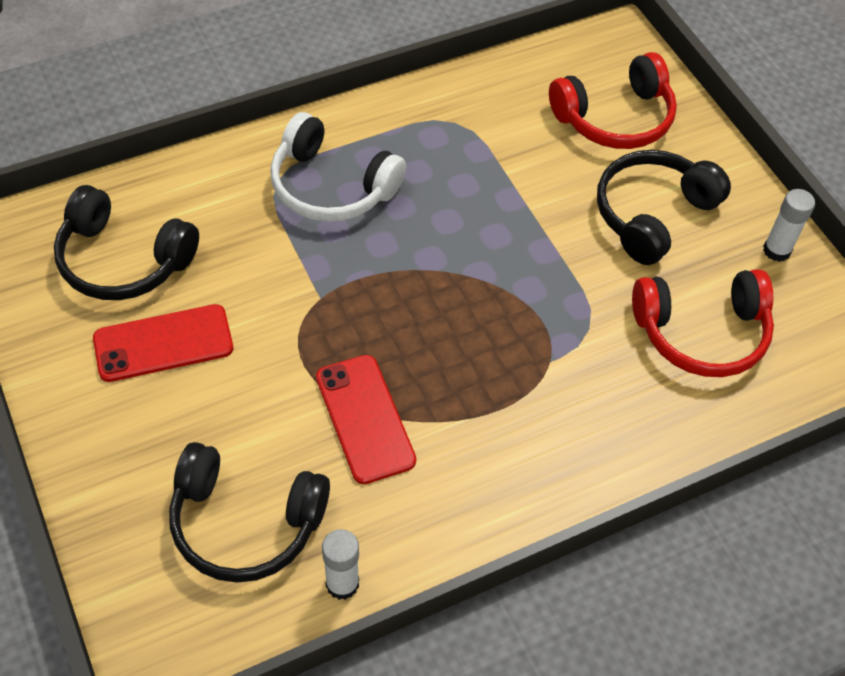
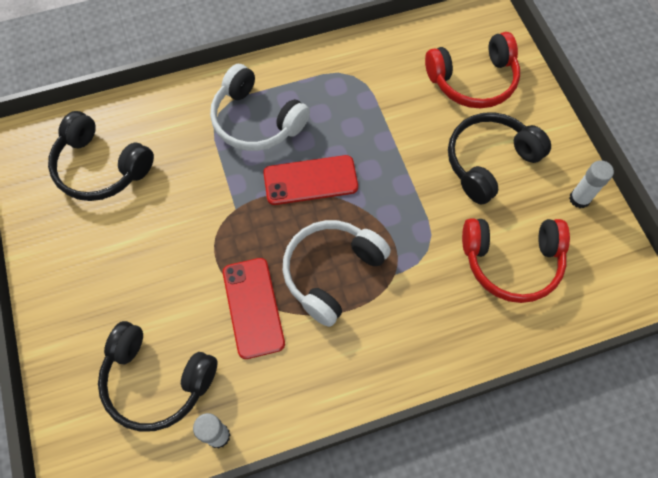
camera: 10 degrees right, 10 degrees up
(163, 344) = (120, 235): red phone -> red phone (310, 180)
(465, 366) = (331, 272): none -> white headphones

